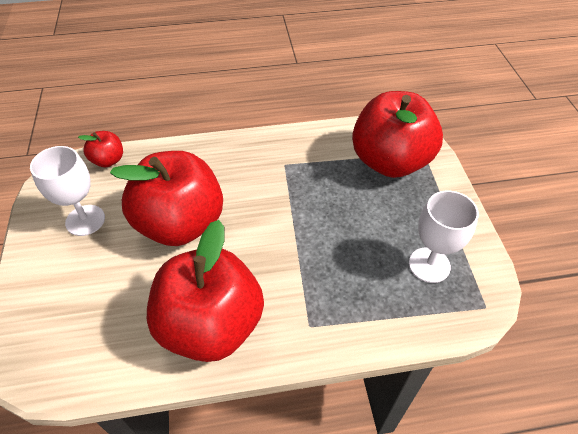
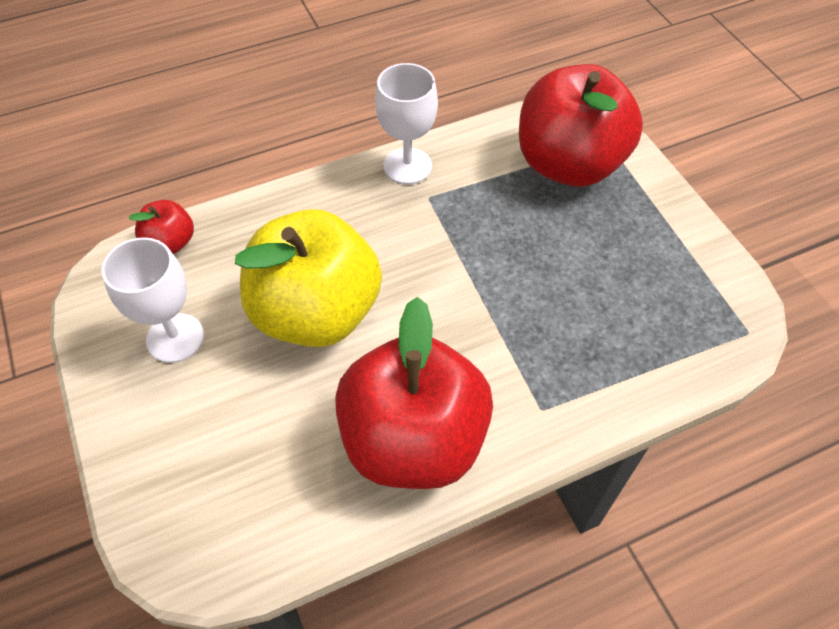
camera: 15 degrees left, 5 degrees up
(181, 224) = (316, 312): red apple -> yellow apple
(429, 265) = (664, 294): white goblet -> white goblet (407, 166)

